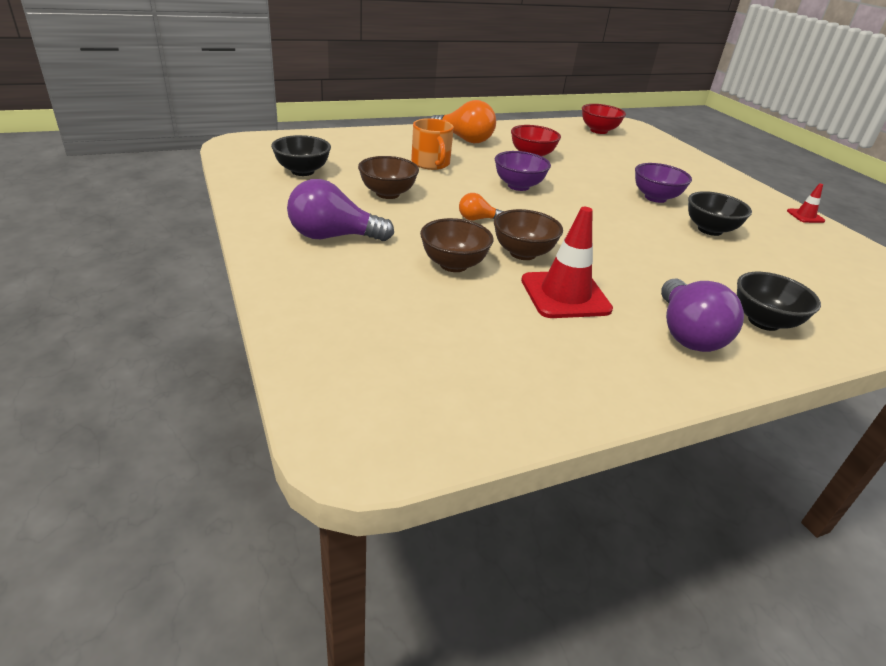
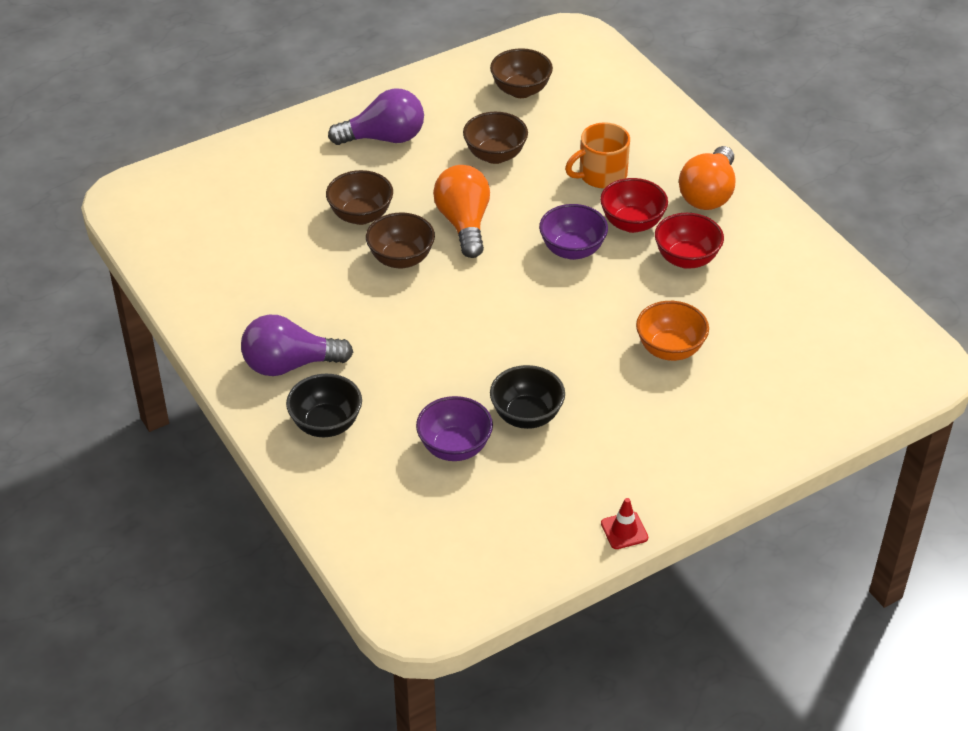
camera: 85 degrees right, 10 degrees up
(302, 171) = (521, 90): black bowl -> brown bowl
(333, 236) = (384, 138): purple light bulb -> purple light bulb turned 90 degrees clockwise
(477, 219) = (464, 223): orange light bulb -> orange light bulb, size x1.96
(565, 295) = (331, 288): red traffic cone -> none
(598, 131) = (857, 331): red bowl -> red bowl (632, 223)
(624, 175) = (670, 349): none -> orange bowl
(655, 198) = (604, 374): purple bowl -> purple bowl (454, 447)

